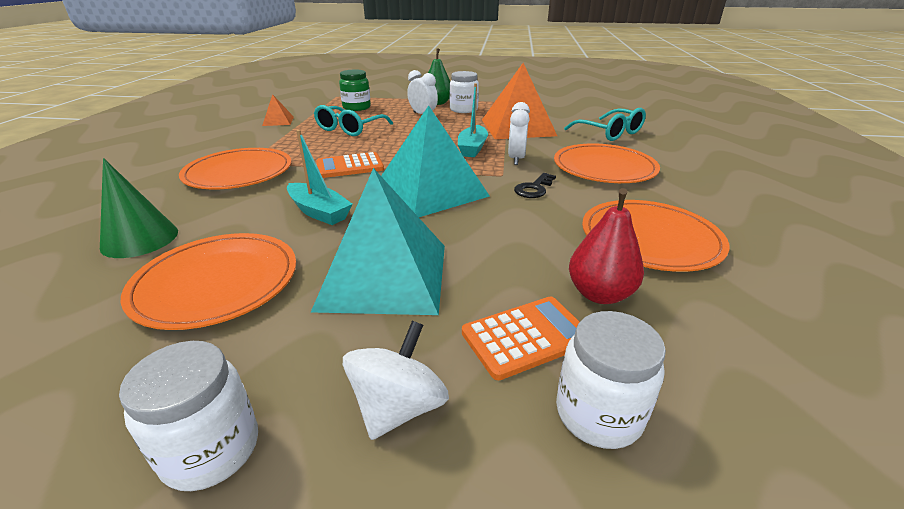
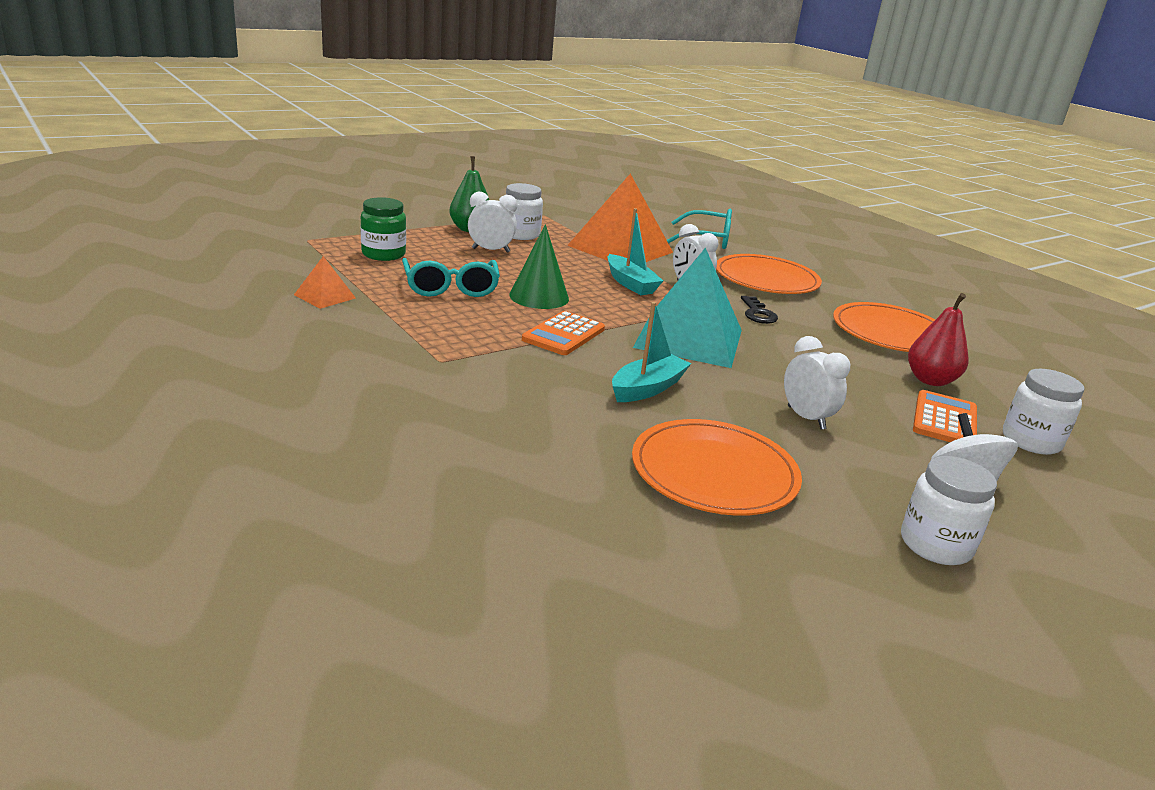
camera: 45 degrees left, 5 degrees down
(140, 239) = (553, 472): green cone -> green cone (539, 297)
(239, 172) = (463, 376): orange plate -> none
(319, 212) = (647, 388): turquoise boat -> turquoise boat turned 45 degrees counterclockwise
(384, 275) = (806, 418): turquoise pyramid -> white clock

